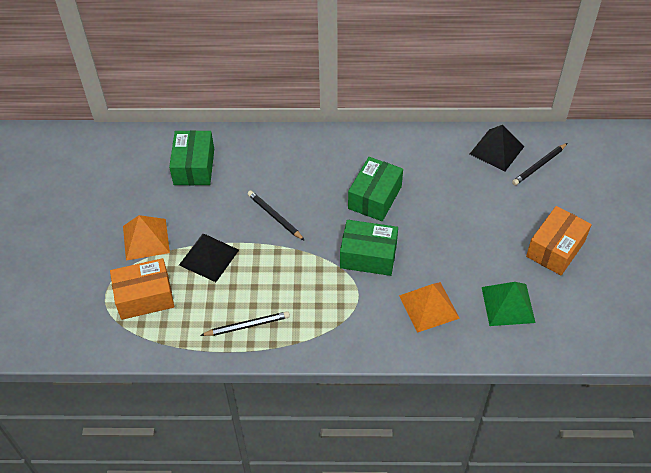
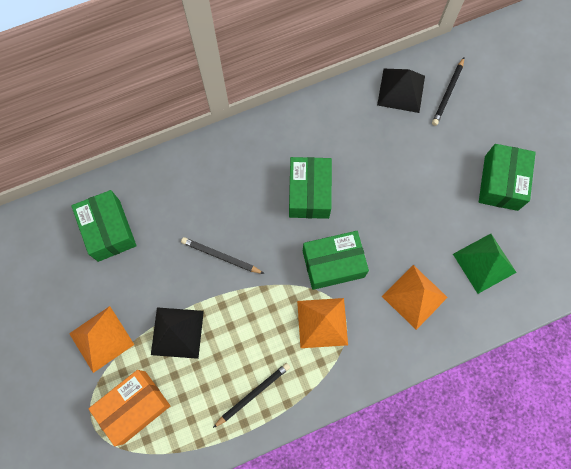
camera: 25 degrees left, 20 degrees up
(335, 296) = (322, 322): none -> orange pyramid
(555, 249) = (501, 183): orange box -> green box

